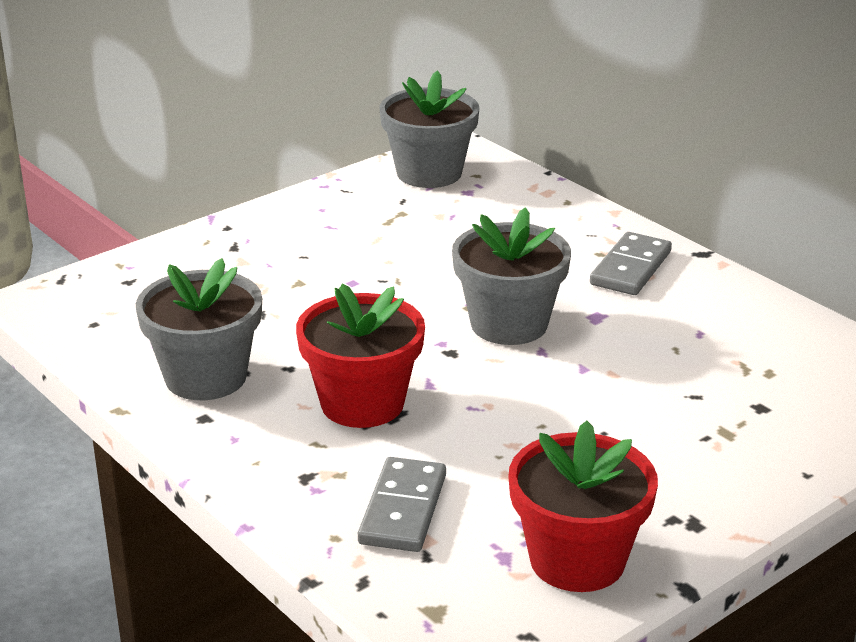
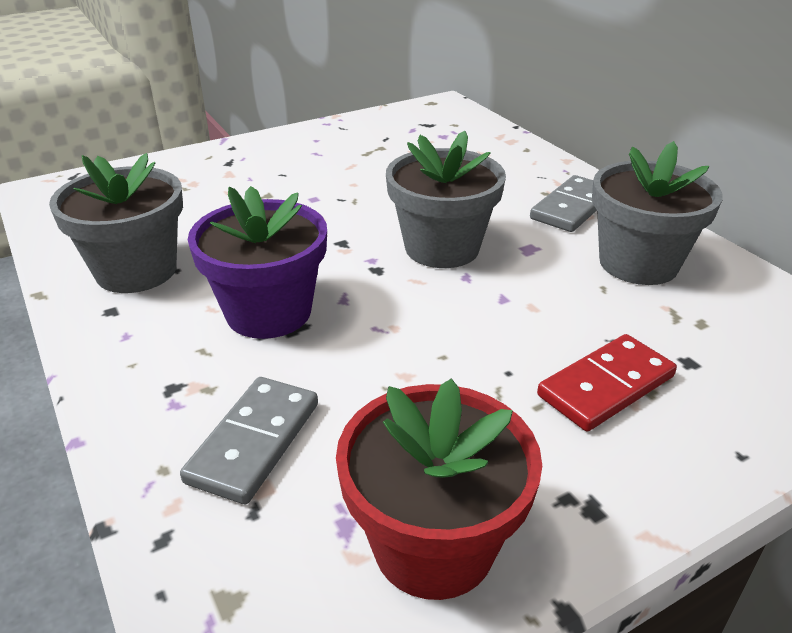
camera: 10 degrees right, 5 degrees up
(362, 403) = (268, 312): red flower pot -> purple flower pot
(429, 173) = (415, 120): grey flower pot -> grey flower pot (638, 263)
(691, 434) = (605, 386): none -> red domino

